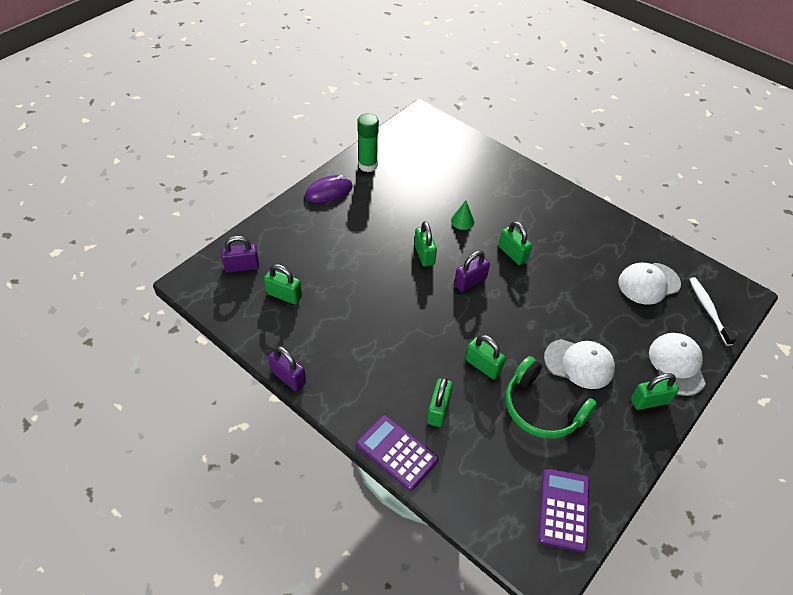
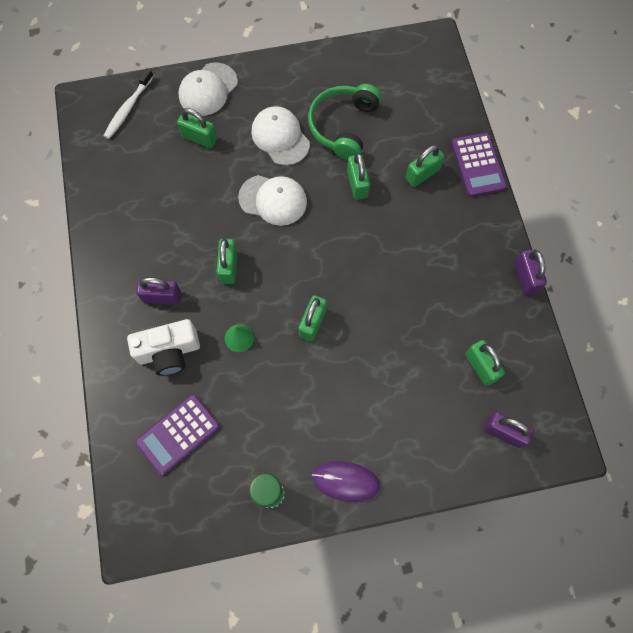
camera: 140 degrees left, 20 degrees up
(470, 282) = (296, 264): purple padlock -> purple padlock (162, 297)
(495, 192) = (169, 352): none -> white camera
(542, 408) = (343, 126): green headphones -> green headphones turned 150 degrees counterclockwise
(563, 509) = (392, 62): purple calculator -> purple calculator (178, 434)
(648, 283) = (145, 159): white cap -> white cap (273, 200)
(649, 401) = (259, 81): green padlock -> green padlock (199, 138)

